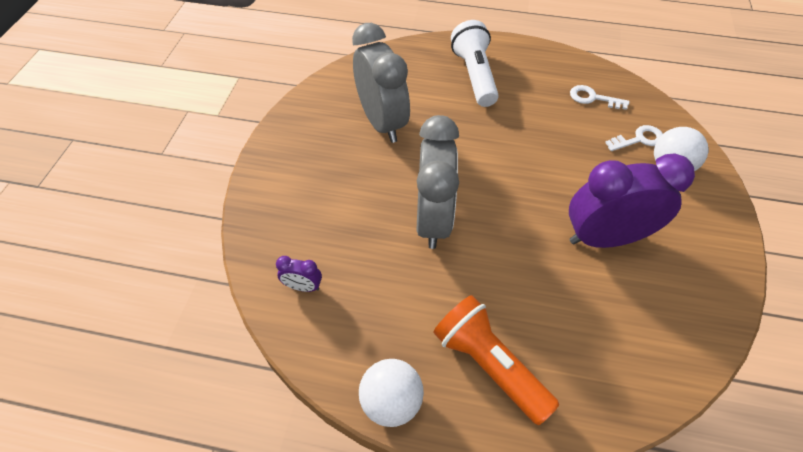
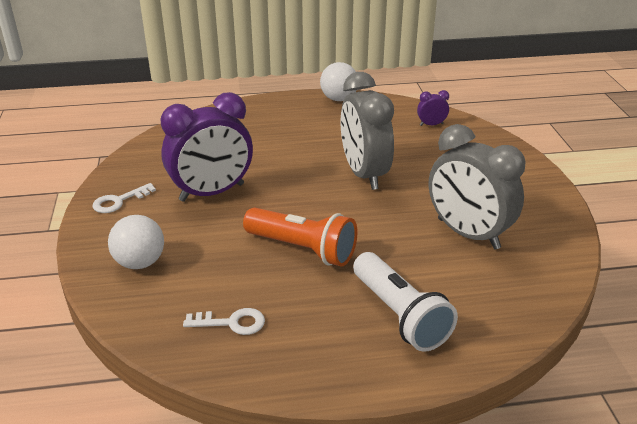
camera: 160 degrees right, 20 degrees down
(489, 365) = (286, 119): orange flashlight -> orange flashlight (303, 249)
(639, 139) = (173, 283): white key -> white key (119, 201)

